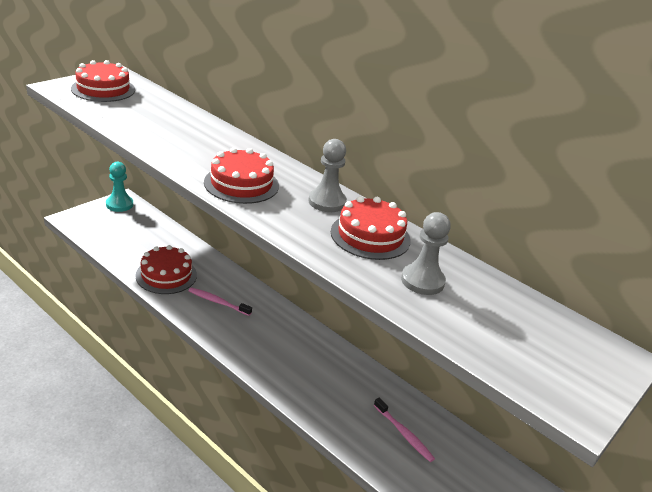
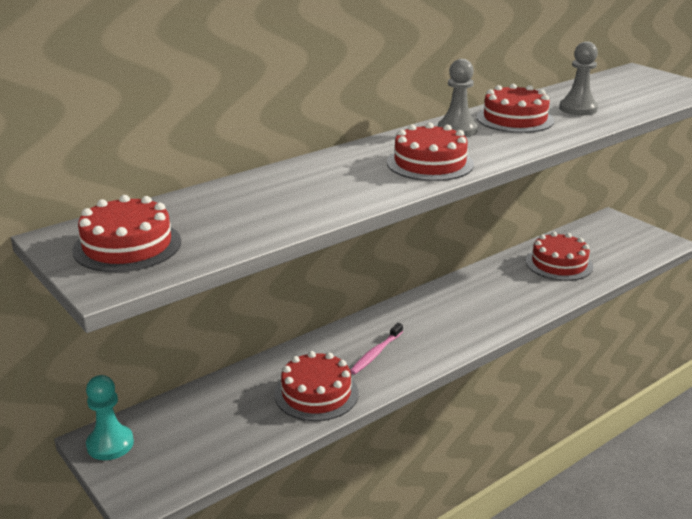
camera: 75 degrees left, 5 degrees down
(404, 434) = (559, 264): pink toothbrush -> red cake

